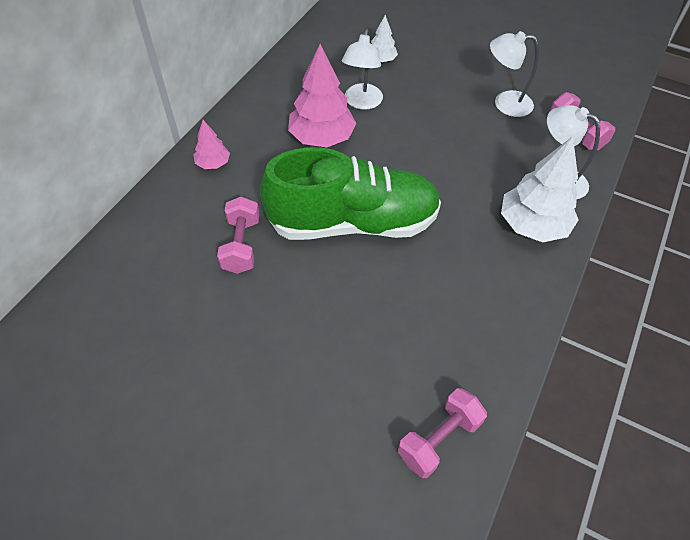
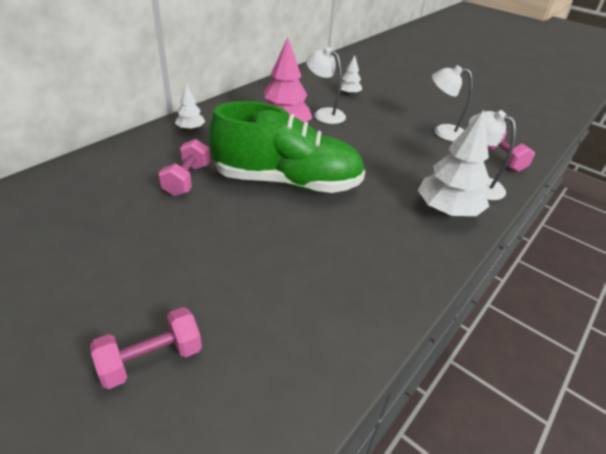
camera: 10 degrees right, 15 degrees down
(213, 163) = (190, 129): pink tree -> white tree
(361, 102) = (324, 114): white lamp -> white lamp turned 105 degrees clockwise
(439, 439) = (306, 356): pink dumbbell -> pink dumbbell (151, 359)

